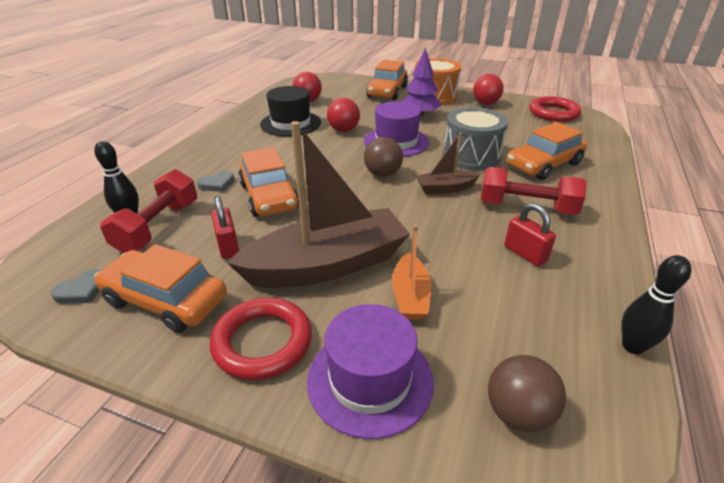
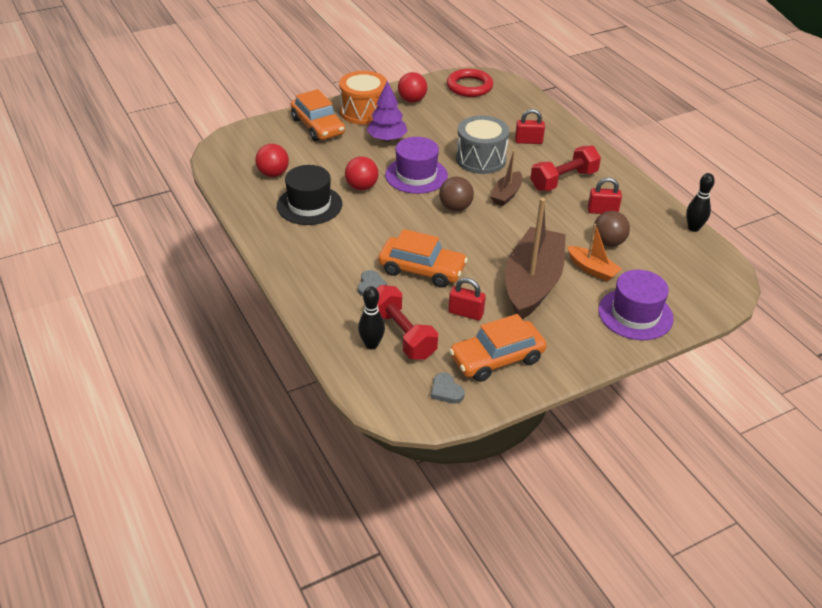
camera: 50 degrees left, 5 degrees up
(82, 290) = (446, 391): grey heart -> grey heart turned 150 degrees clockwise
(262, 342) = (574, 336): red ring -> none
(518, 413) = (694, 284): brown ball -> brown ball (608, 242)
(544, 165) = (528, 141): orange car -> red padlock

